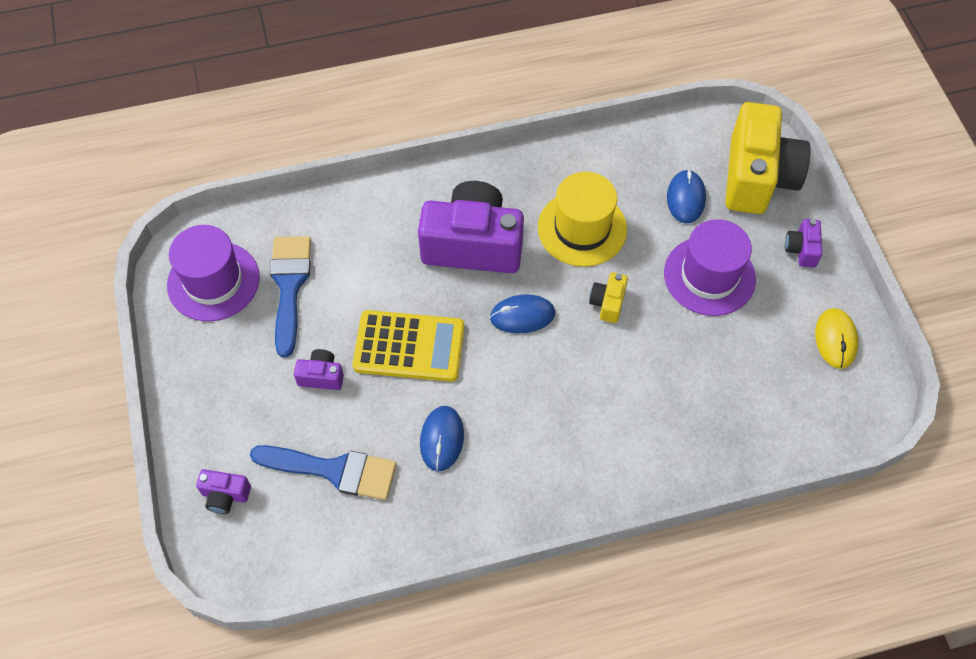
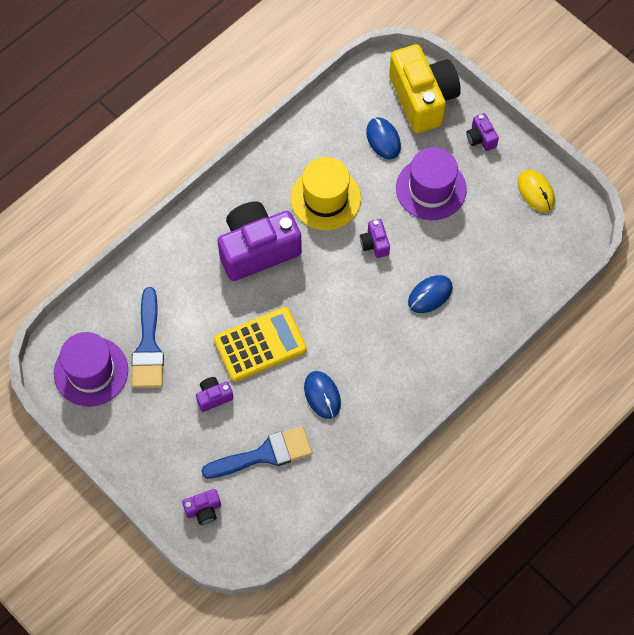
camera: 30 degrees left, 5 degrees up
(289, 286) = (148, 346): blue brush -> blue brush turned 150 degrees counterclockwise
(522, 315) = (323, 282): blue mouse -> blue mouse (430, 295)
(608, 303) = (375, 243): yellow camera -> purple camera

